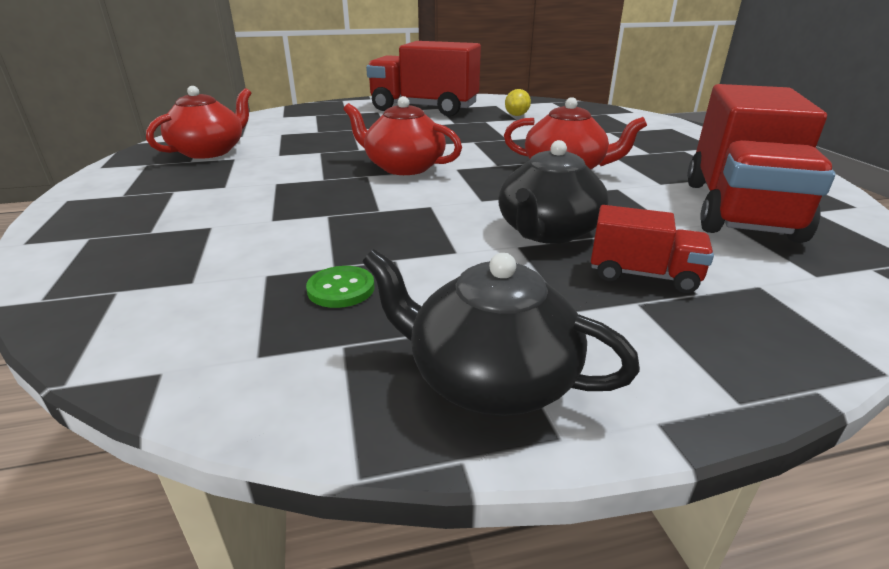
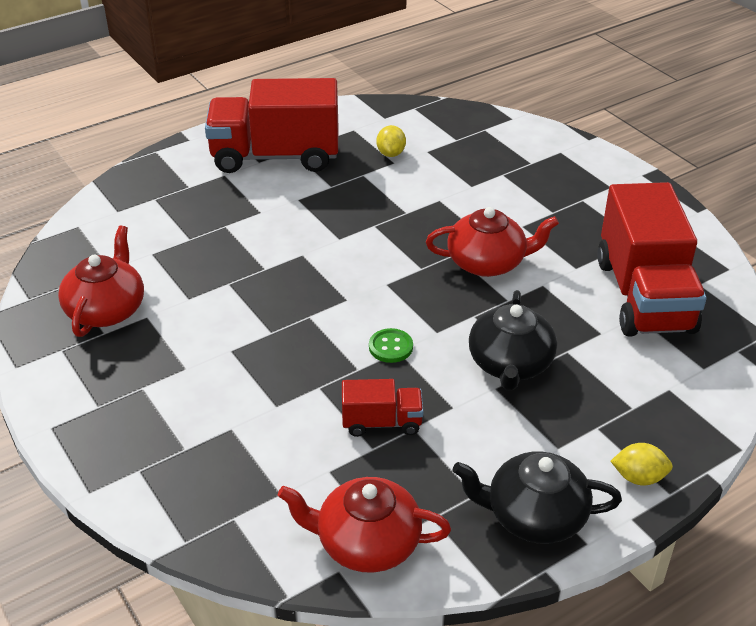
camera: 20 degrees left, 10 degrees up
(341, 289) = (396, 470): green button -> green button (390, 347)
(403, 167) = (335, 294): red teapot -> red teapot (366, 543)
(643, 275) = (593, 398): red truck -> red truck (382, 422)
(686, 369) = (638, 477): none -> yellow lemon

